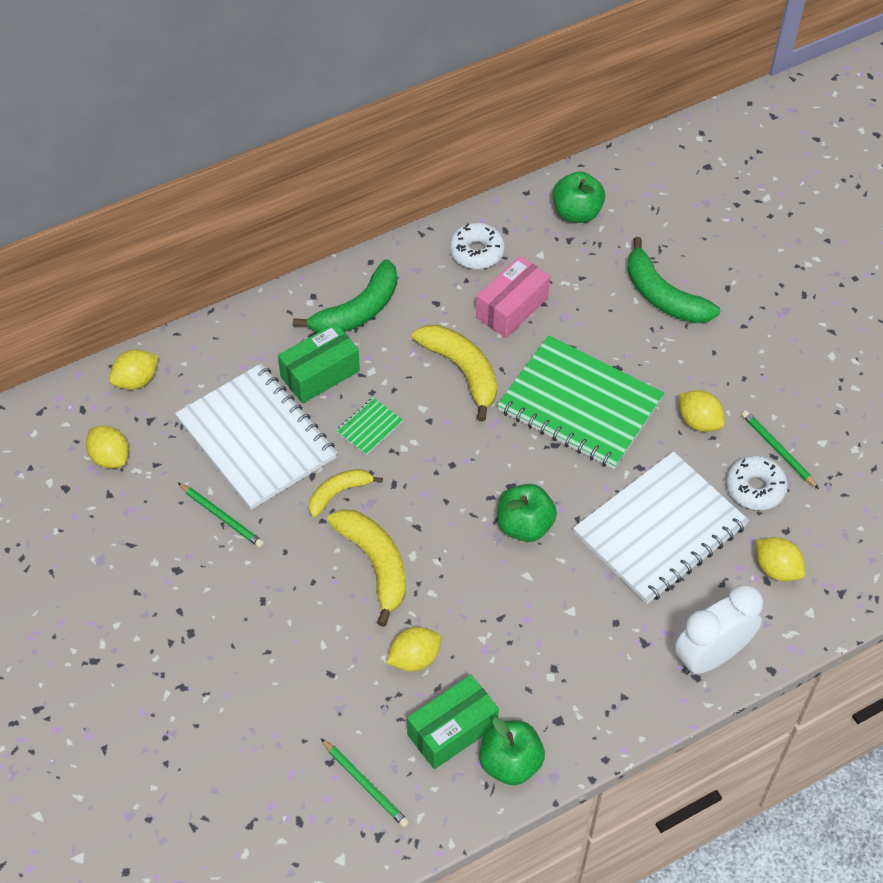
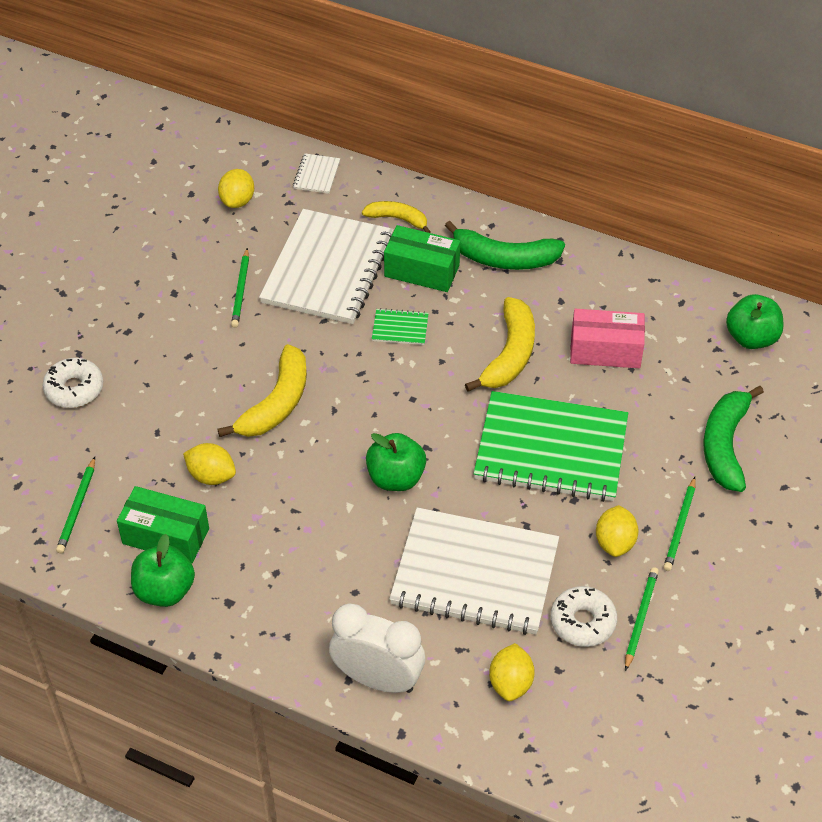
camera: 55 degrees right, 5 degrees down
(136, 380) = (316, 175): yellow lemon -> white notebook
(338, 493) = (322, 345): yellow banana -> yellow banana (398, 219)
(476, 252) = (639, 297): white donut -> white donut (74, 389)
(580, 405) = (551, 449): green notebook -> green notebook turned 75 degrees counterclockwise
(715, 372) = (680, 526): none -> green pencil

